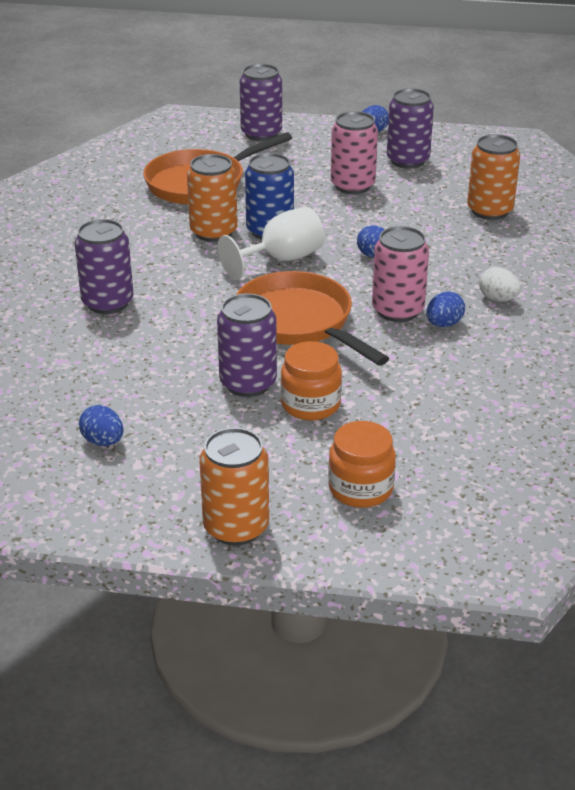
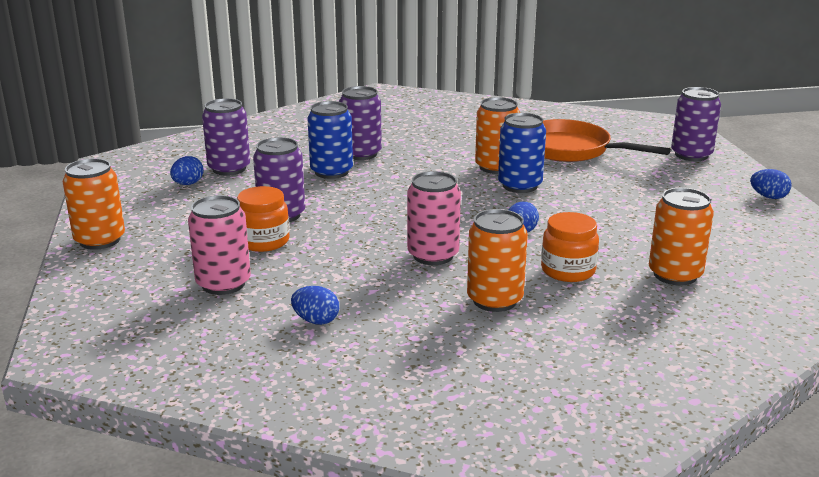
camera: 70 degrees right, 10 degrees down
(147, 331) = (331, 172): none -> blue can
(281, 259) = (477, 197): white goblet -> none
(298, 322) = (382, 219): orange pan -> none
(352, 186) = (643, 204): pink can -> pink can (223, 284)
(360, 489) = (156, 277): orange jar -> orange jar (568, 270)
(407, 160) = (730, 221): purple can -> purple can (229, 169)
(443, 324) = (425, 279): blue egg -> blue egg (316, 321)
(498, 299) = (494, 300): white egg -> orange can

